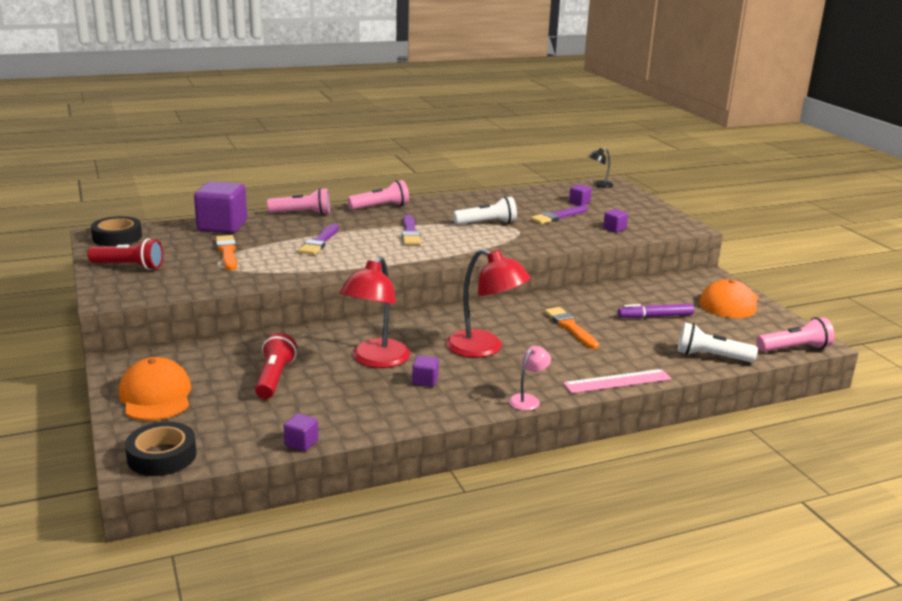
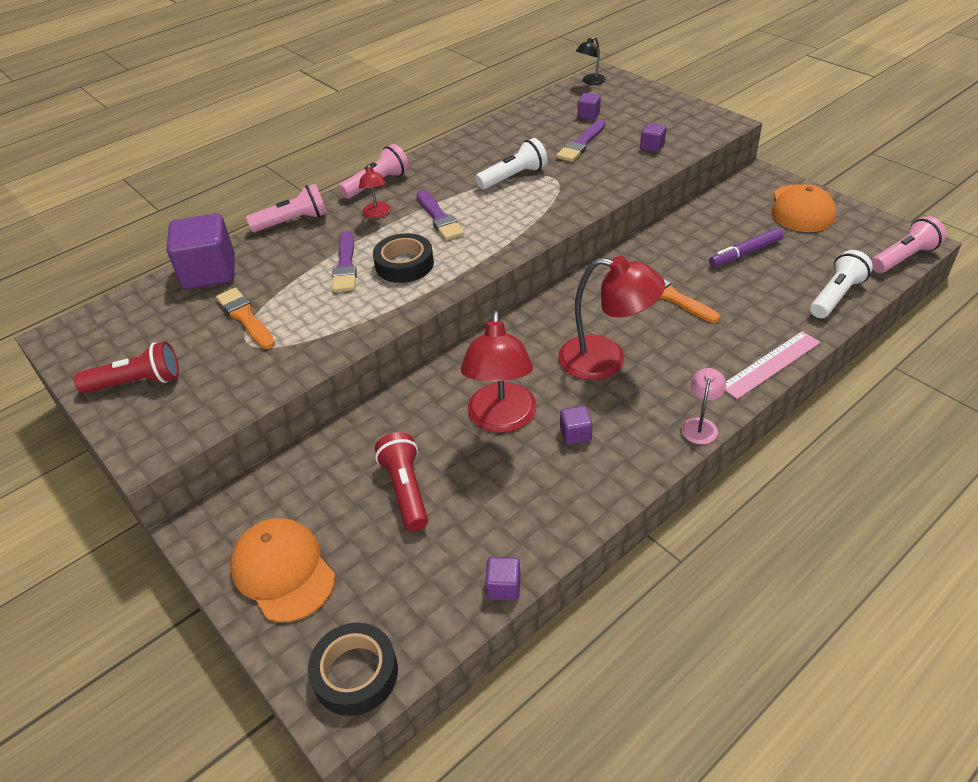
camera: 15 degrees left, 20 degrees up
(117, 237) = (87, 333): black tape -> black tape (404, 264)
(366, 221) = (377, 214): none -> red lamp
(711, 357) = (836, 296): white flashlight -> white flashlight turned 135 degrees clockwise

